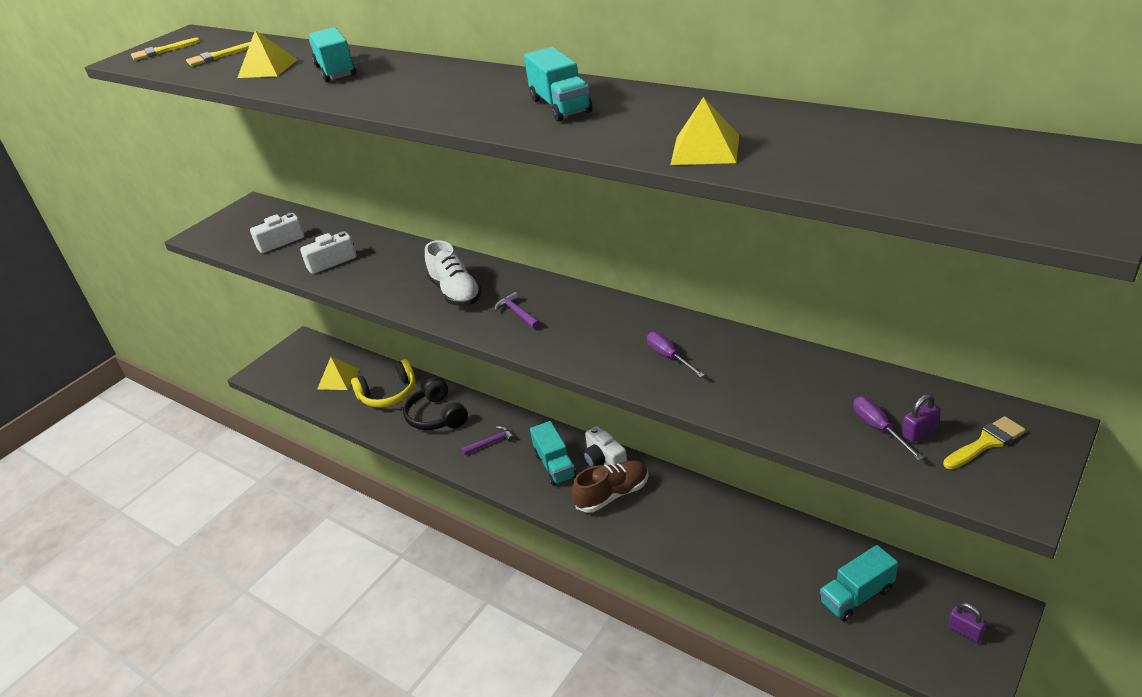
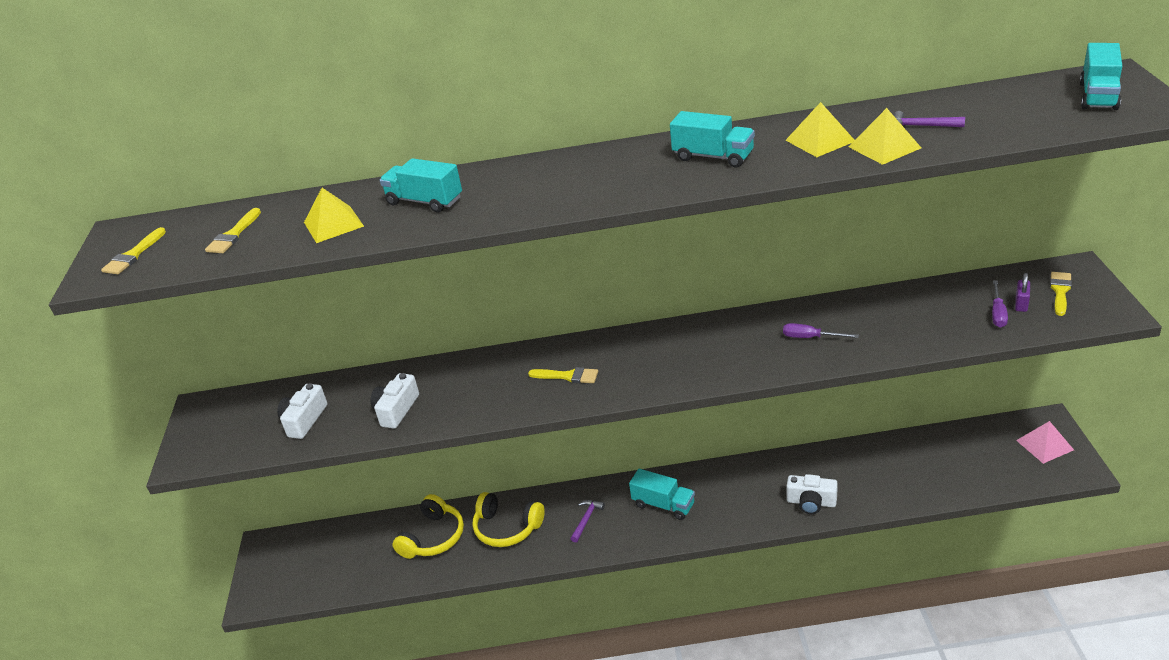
camera: 40 degrees left, 0 degrees up
(338, 379) = (359, 554): yellow pyramid -> yellow pyramid (820, 140)
(436, 416) = (507, 528): black headphones -> yellow headphones
(455, 292) = (568, 376): white shoe -> yellow brush
(518, 313) = (649, 365): purple hammer -> purple hammer (922, 126)
(604, 459) = (696, 478): white camera -> white camera (811, 502)
(613, 495) = (735, 498): brown shoe -> none
(857, 596) = (967, 463): turquoise truck -> turquoise truck (1098, 96)
(879, 428) = (997, 313): purple screwdriver -> purple screwdriver turned 105 degrees counterclockwise
(965, 631) = (1044, 445): purple padlock -> pink pyramid

